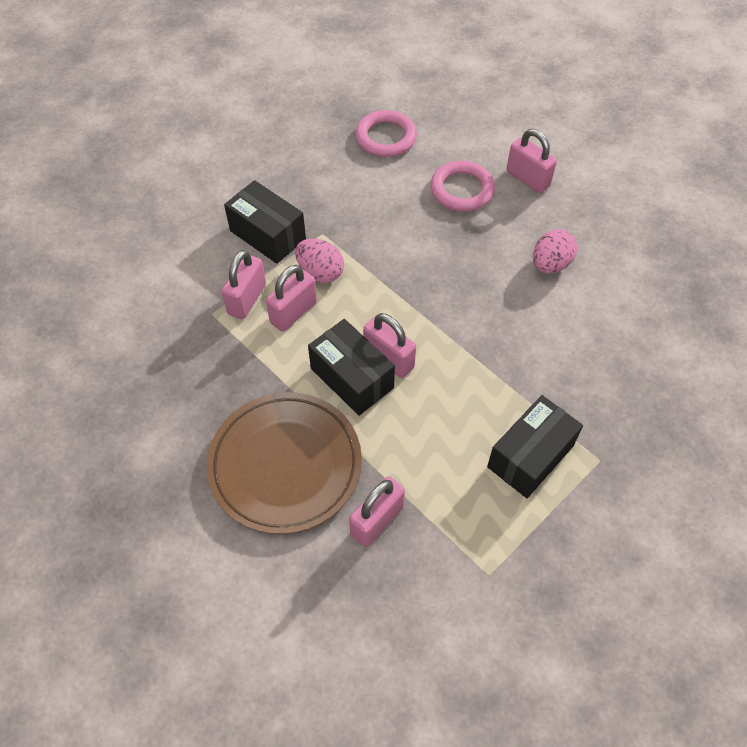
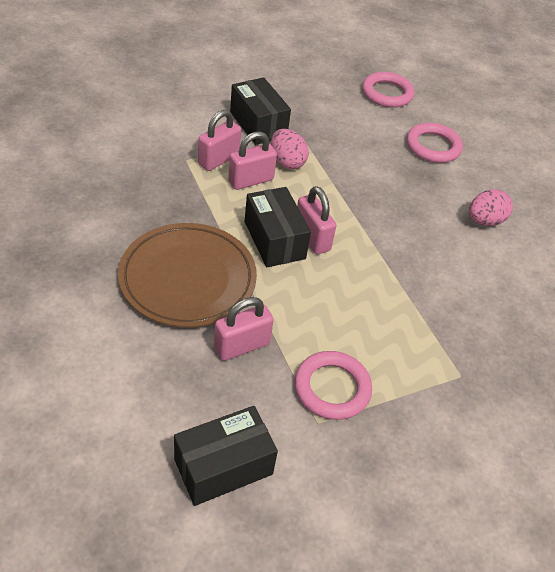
camera: 15 degrees right, 10 degrees down
(485, 530) = (332, 388): none -> pink ring
(527, 179) = (493, 157): pink padlock -> none
(530, 456) = (399, 349): black box -> black box (223, 466)

